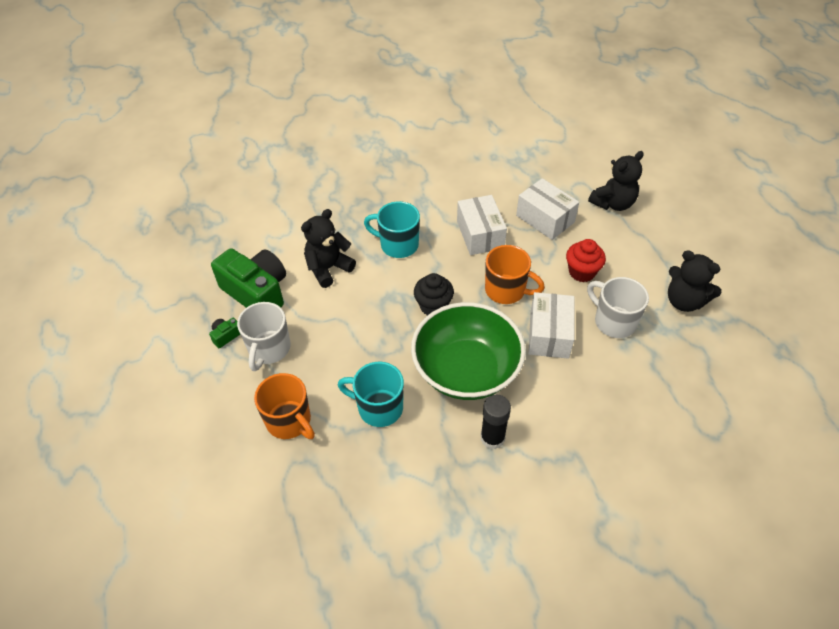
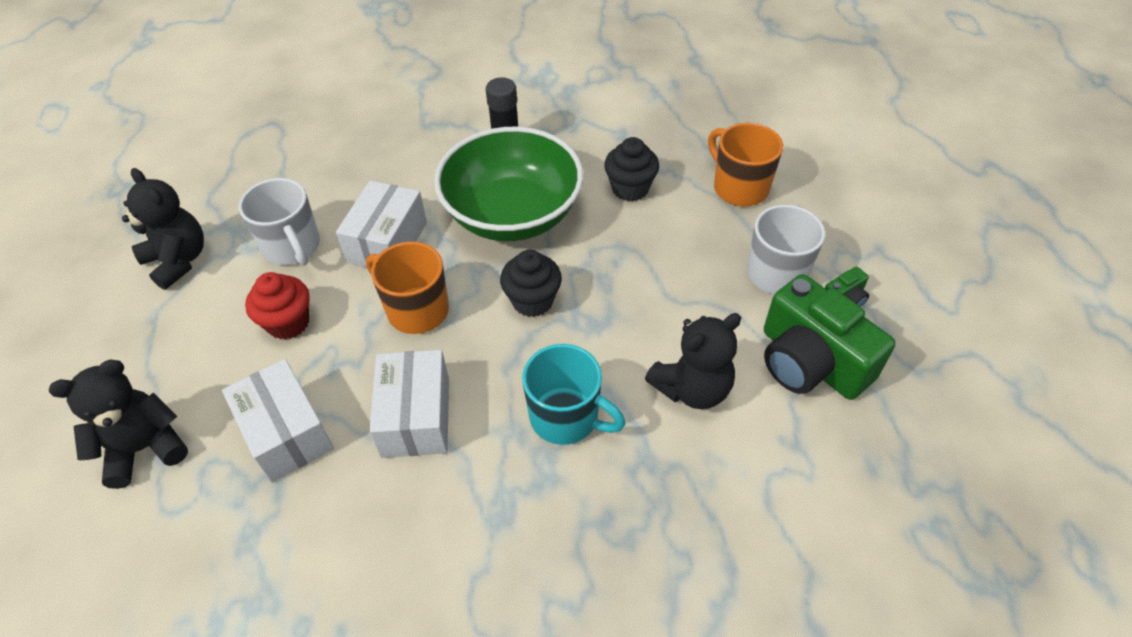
camera: 170 degrees left, 0 degrees up
(379, 408) = (630, 188): turquoise mug -> black cupcake

